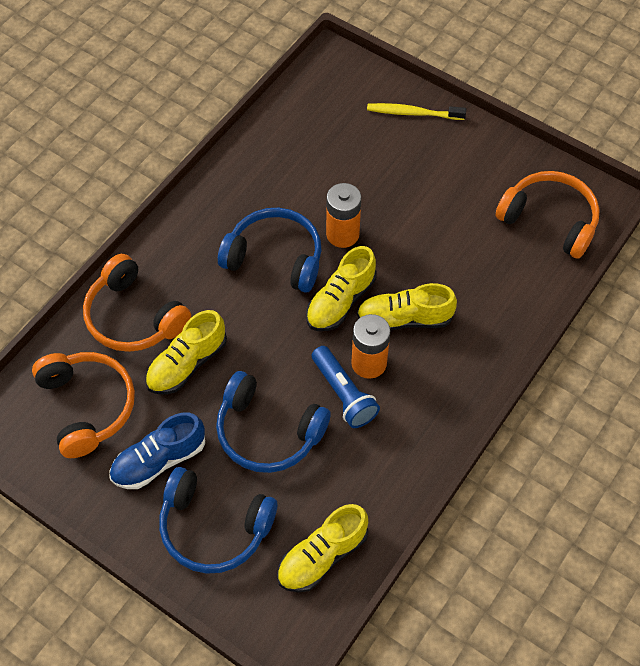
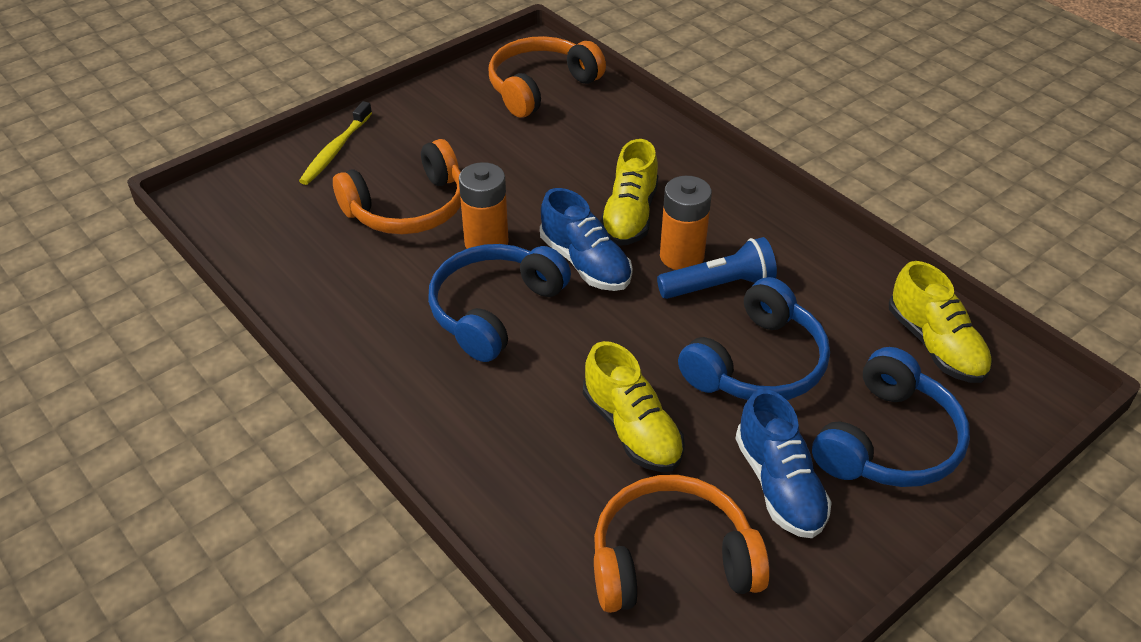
camera: 75 degrees left, 15 degrees down
(133, 317) = (533, 478): orange headphones -> orange headphones (408, 208)
(340, 301) = (585, 263): yellow shoe -> blue shoe

